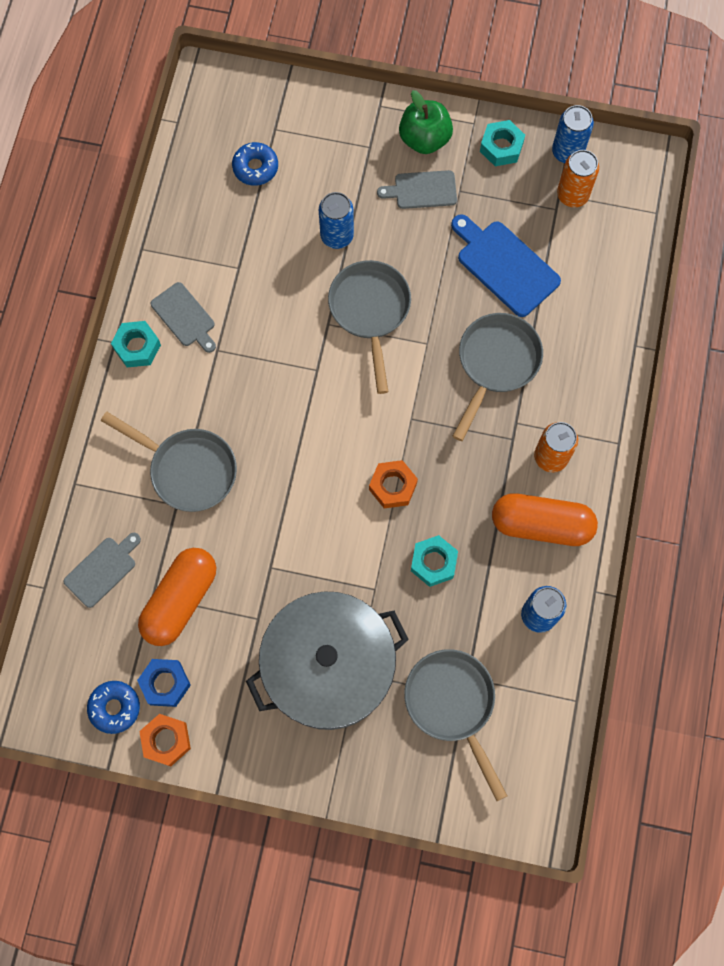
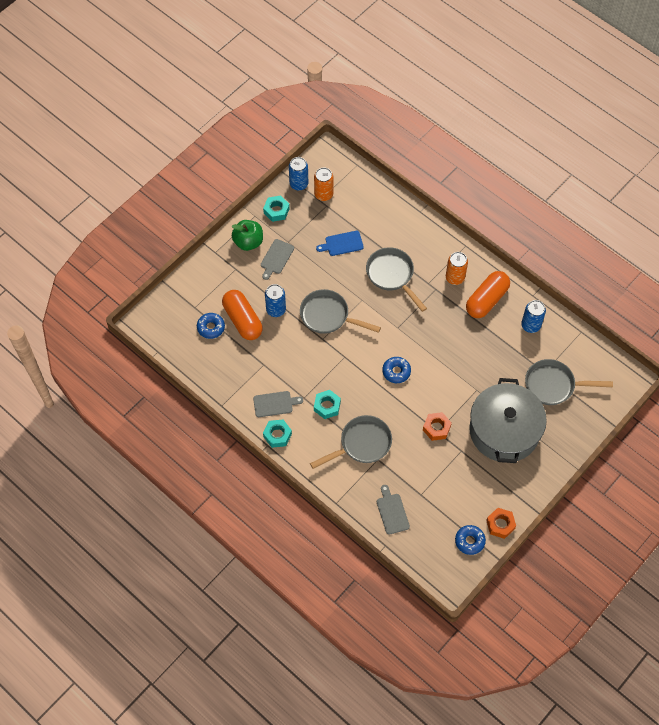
camera: 60 degrees left, 10 degrees down
(165, 684) = (470, 511): blue nut -> none
(180, 600) = (430, 482): orange capsule -> orange capsule (242, 320)
(335, 456) = (396, 372): none -> blue donut
(393, 486) = (428, 354): orange nut -> orange nut (436, 428)
(433, 562) = (478, 356): turquoise nut -> turquoise nut (327, 406)
(504, 265) = (342, 244): blue cutting board -> blue cutting board, size x0.65

